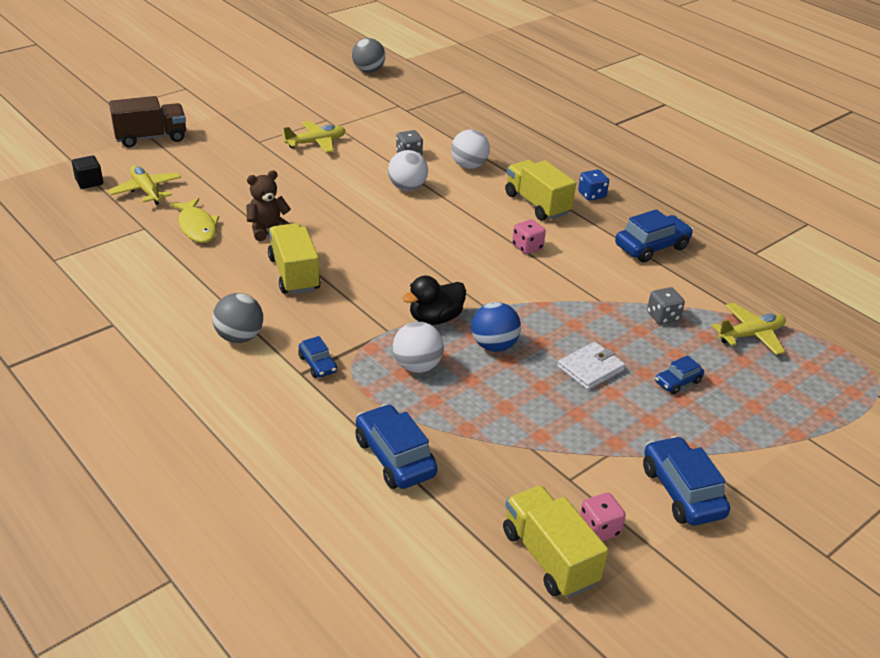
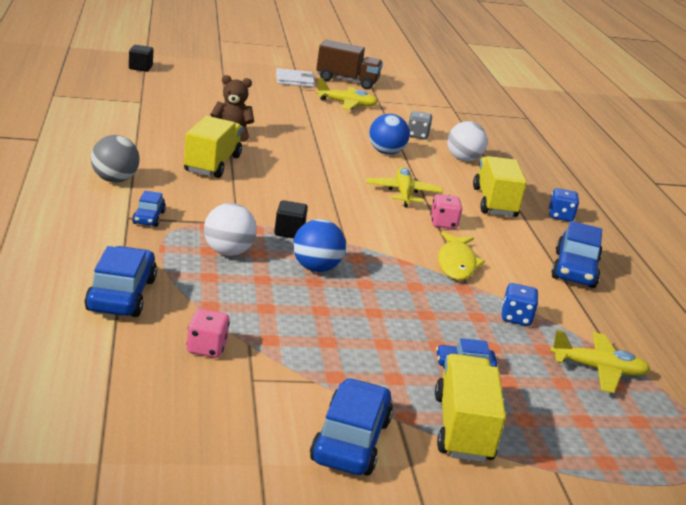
camera: 30 degrees right, 10 degrees down
(146, 191) = (173, 85): yellow plane -> yellow plane (403, 193)
(151, 138) = (221, 61): brown truck -> brown truck (347, 81)
(197, 227) = (179, 114): yellow fish -> yellow fish (456, 263)
(368, 71) = (455, 81): grey ball -> none
(407, 188) = (386, 152): white ball -> blue ball
(435, 318) = (289, 232): black duck -> black cube
(549, 557) = (151, 418): yellow truck -> yellow truck (462, 428)
(590, 368) = (386, 319): white wallet -> white wallet (294, 80)
(599, 529) = (227, 424): pink dice -> pink dice (207, 348)
(651, 247) = (574, 270): blue car -> blue car turned 105 degrees clockwise
(663, 316) = (516, 318): grey dice -> blue dice

